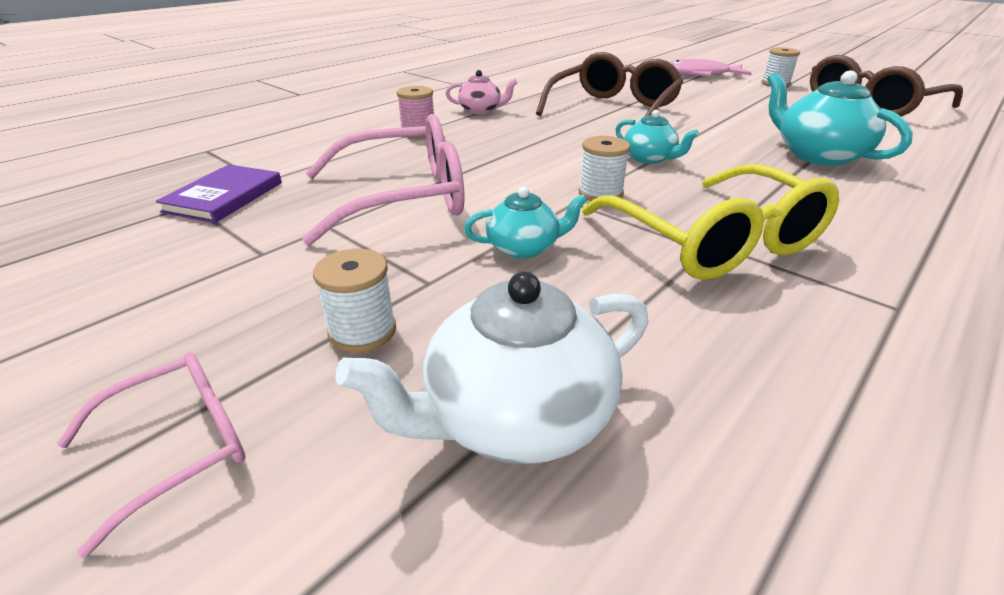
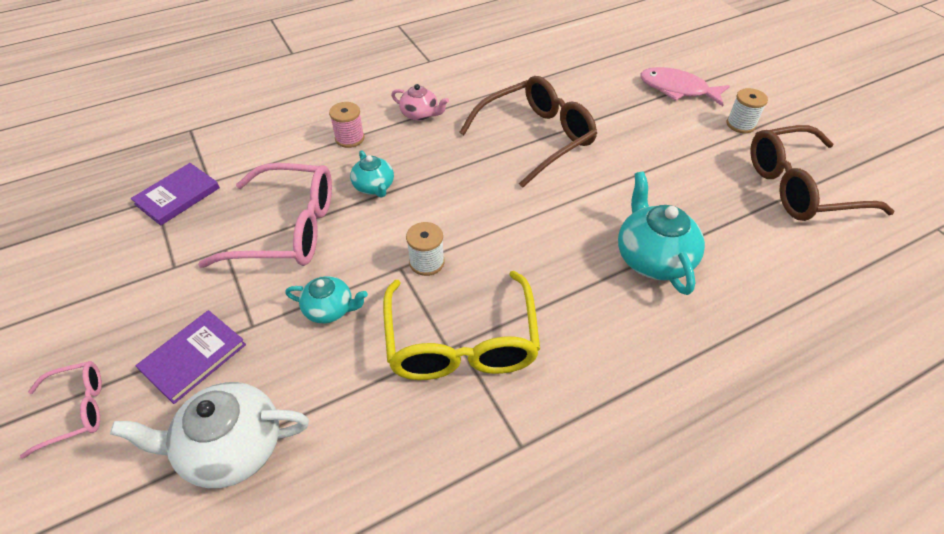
camera: 20 degrees right, 15 degrees up
(362, 331) = (193, 357): white spool -> purple book
(649, 158) = (503, 225): turquoise teapot -> turquoise teapot (374, 187)

